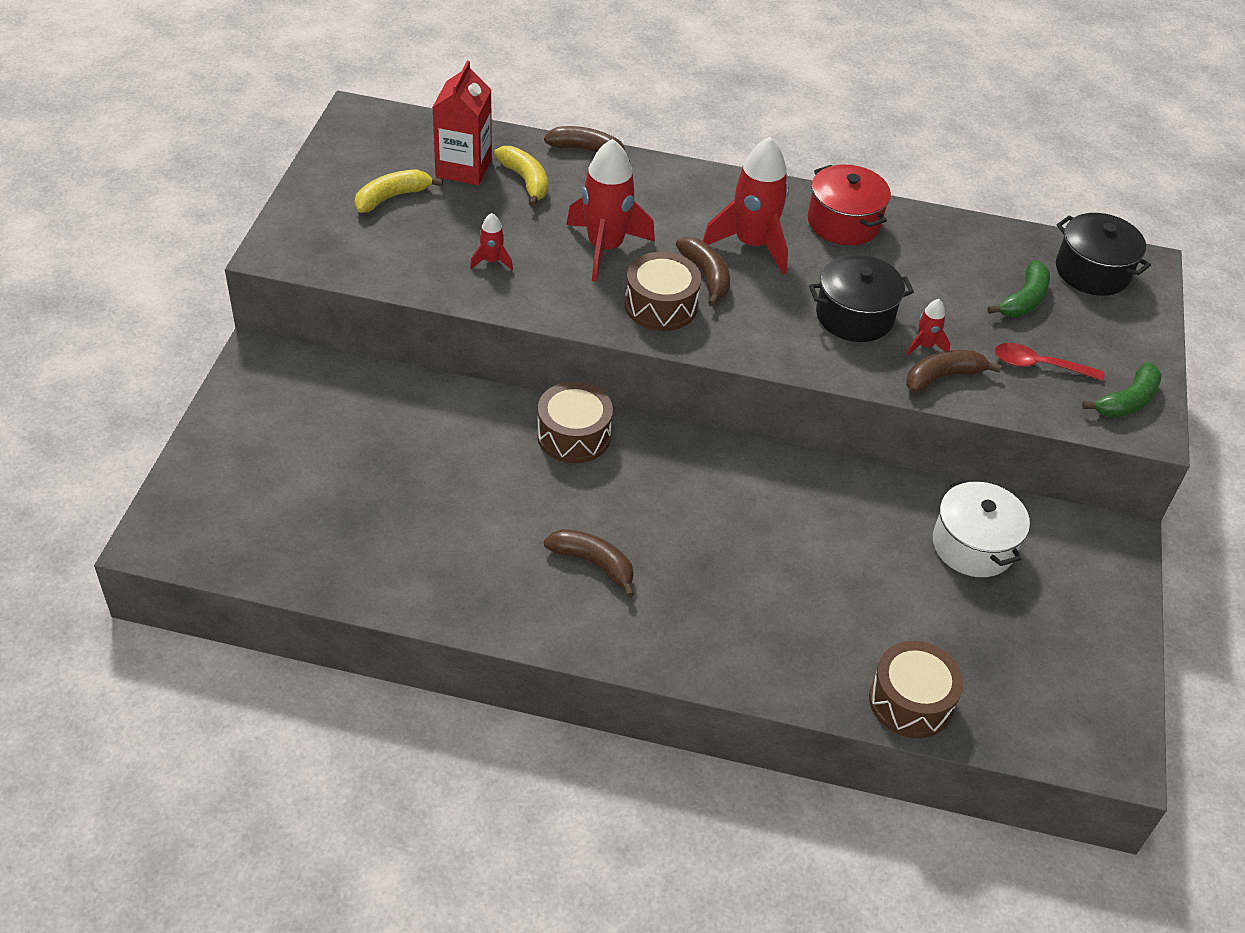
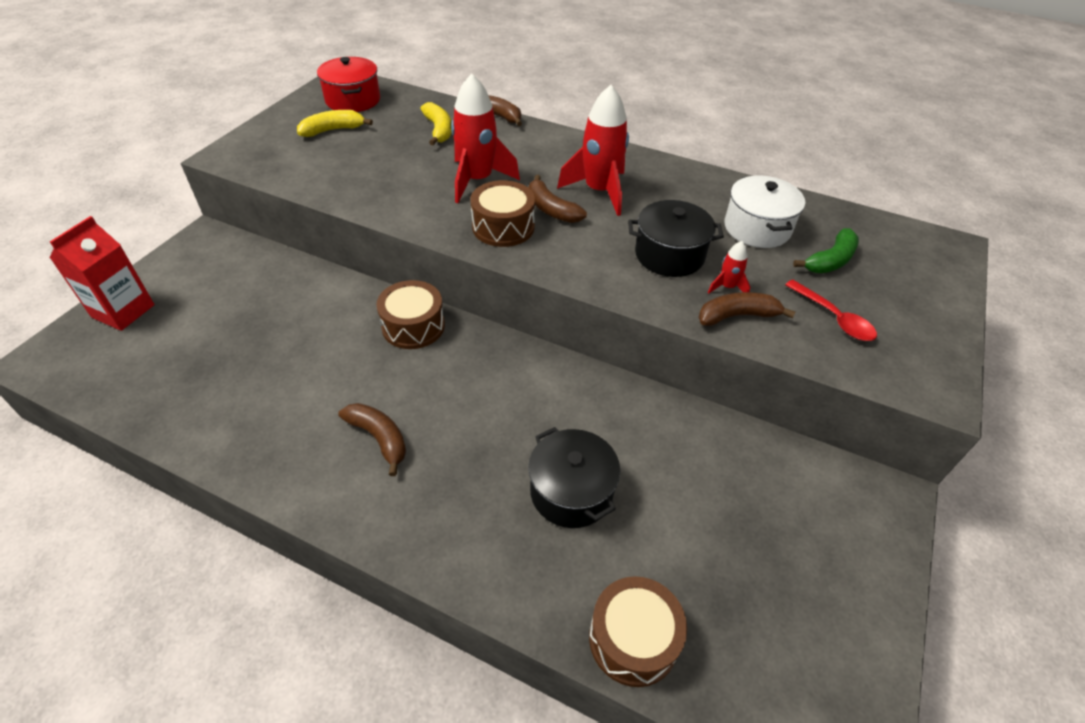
camera: 15 degrees right, 0 degrees up
(463, 168) = (397, 117): red carton -> red carton (123, 311)
(492, 261) = (383, 179): red rocket -> none
(706, 276) = (551, 209): brown banana -> brown banana turned 150 degrees clockwise
(843, 222) = (683, 184): red pot -> red pot (353, 100)
(973, 545) = (740, 479): white pot -> white pot (757, 228)
(1039, 365) = (834, 318): red spoon -> red spoon turned 150 degrees counterclockwise
(1092, 271) = (900, 245): black pot -> black pot (571, 492)
(1127, 401) = (919, 363): green banana -> none

